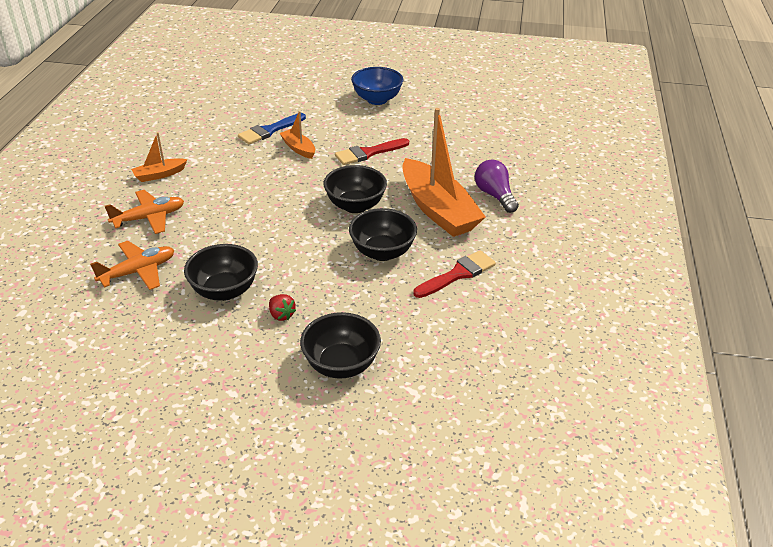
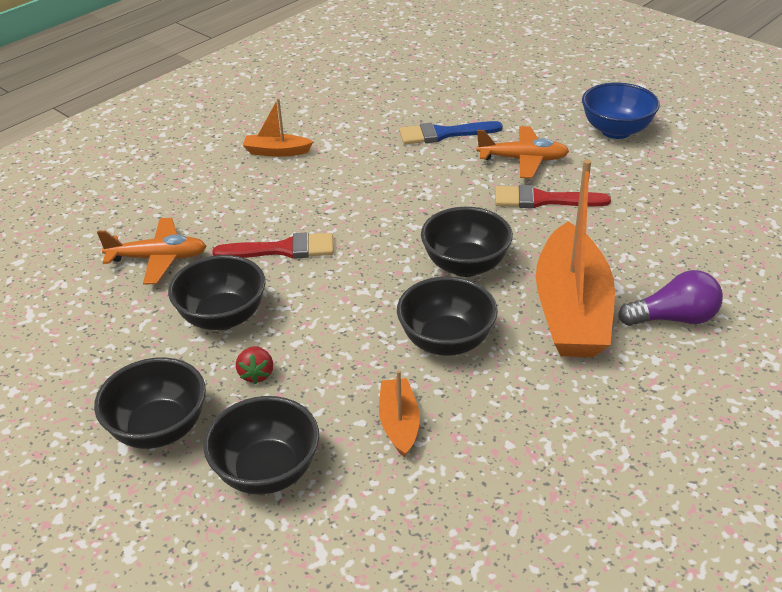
camera: 35 degrees right, 0 degrees up
(149, 218) = (223, 199): orange plane -> orange plane (523, 160)
(247, 371) = (159, 429): none -> black bowl
(298, 148) = (459, 167): orange boat -> orange boat (399, 423)
(458, 274) = (521, 413): red brush -> red brush (283, 249)
(495, 195) = (673, 318): purple light bulb -> purple light bulb turned 75 degrees clockwise

